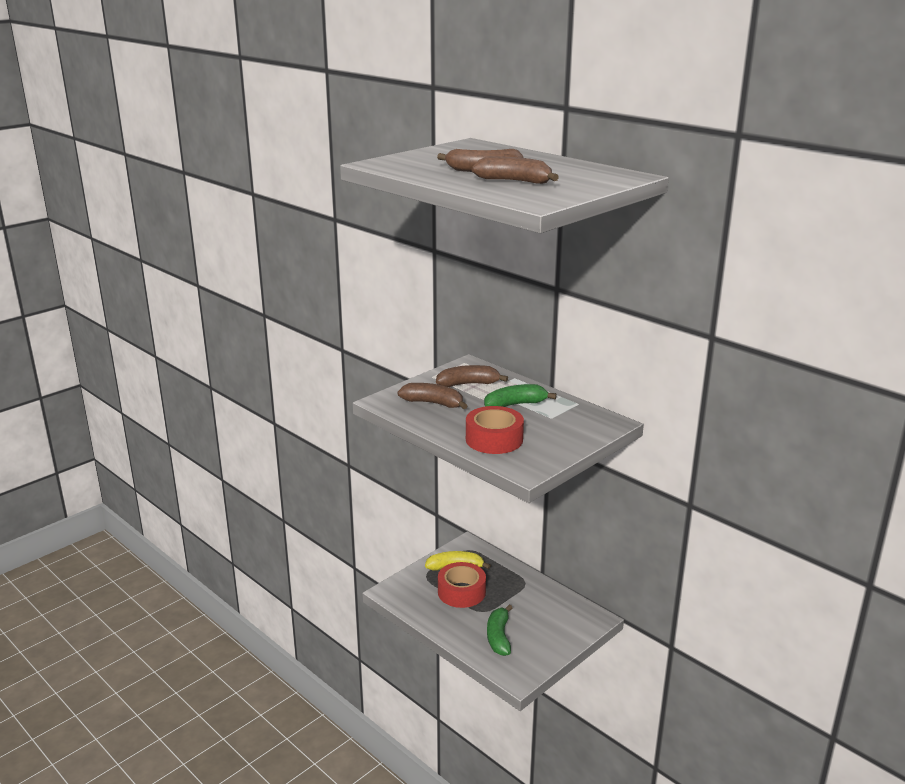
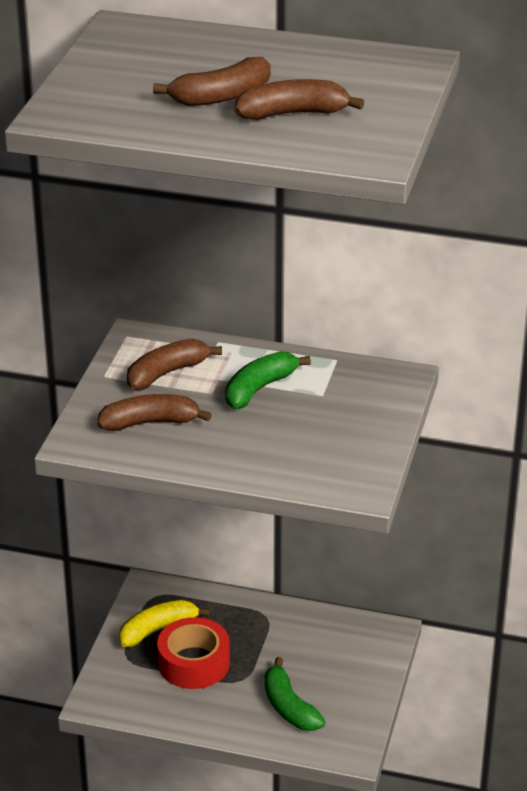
camera: 30 degrees left, 10 degrees up
(494, 439) = (282, 455): red tape -> none

